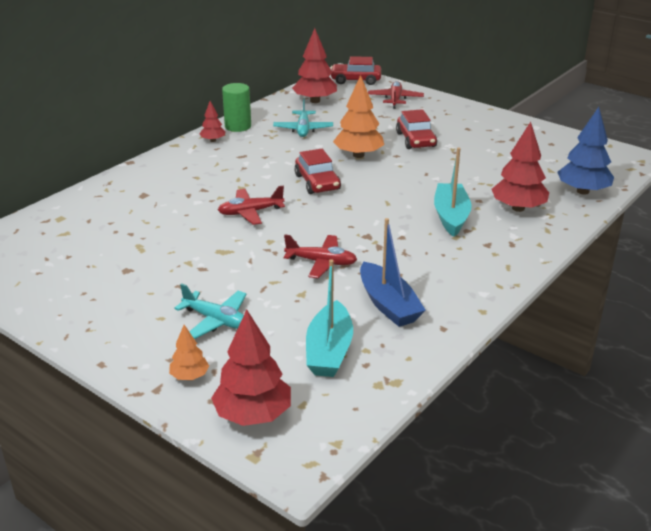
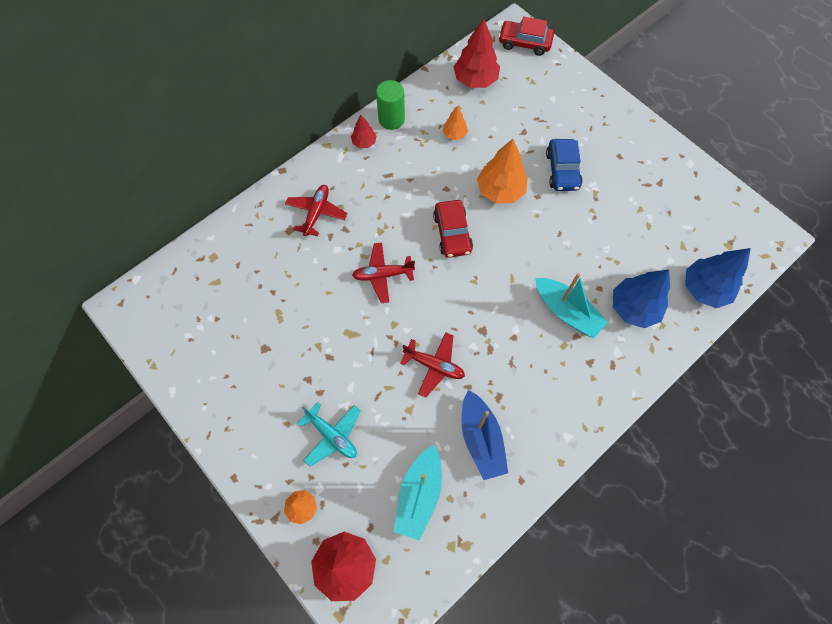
camera: 10 degrees right, 35 degrees up
(303, 129) = (454, 134): turquoise plane -> orange tree
(395, 99) = (558, 88): red plane -> red plane (316, 213)
(416, 140) = (562, 170): red car -> blue car
(451, 216) = (566, 311): turquoise boat -> turquoise boat turned 120 degrees clockwise
(518, 208) = (633, 308): red tree -> blue tree

